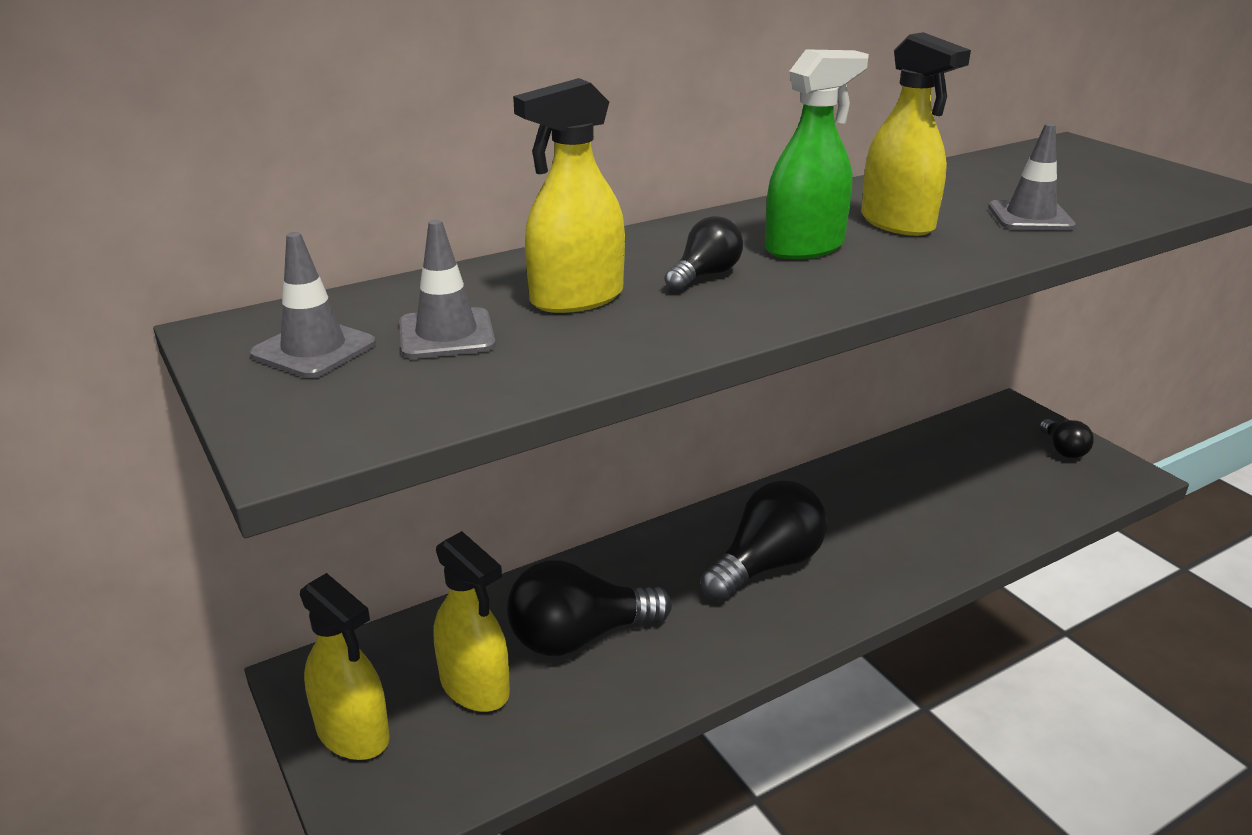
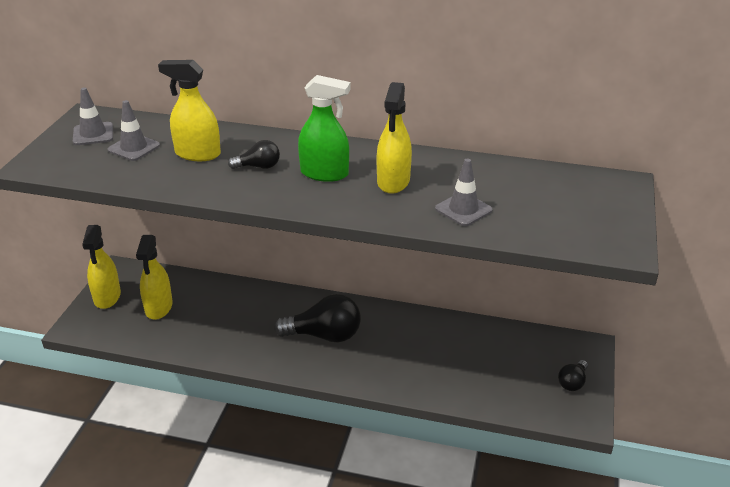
camera: 45 degrees right, 5 degrees up
(579, 637) = (215, 314): black light bulb -> none

